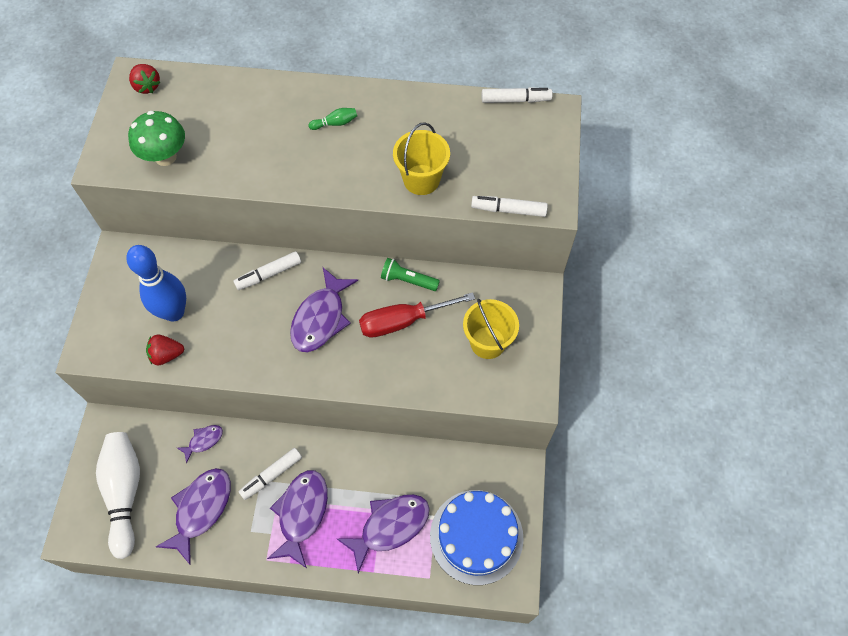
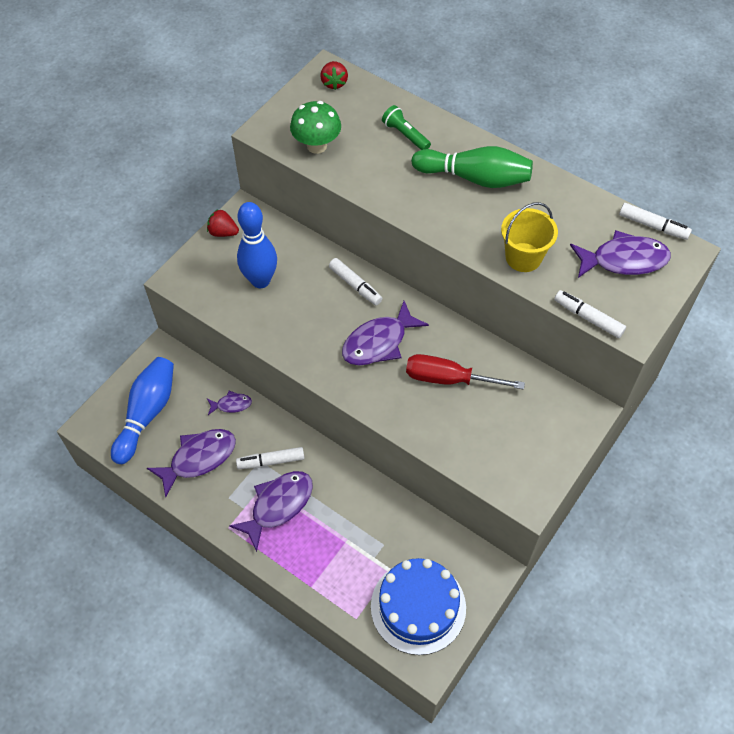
camera: 30 degrees right, 5 degrees down
(125, 493) = (147, 414): white bowling pin -> blue bowling pin
(167, 355) = (235, 312): red strawberry -> red strawberry (223, 232)
(268, 274) = (355, 285): white marker -> white marker turned 135 degrees counterclockwise
(335, 123) = (475, 178): green bowling pin -> green bowling pin, size x2.48
(390, 527) = (347, 557): purple fish -> purple fish (624, 260)
(408, 280) = (473, 346): green flashlight -> green flashlight (405, 135)
(487, 342) = (515, 434): yellow bucket -> none

